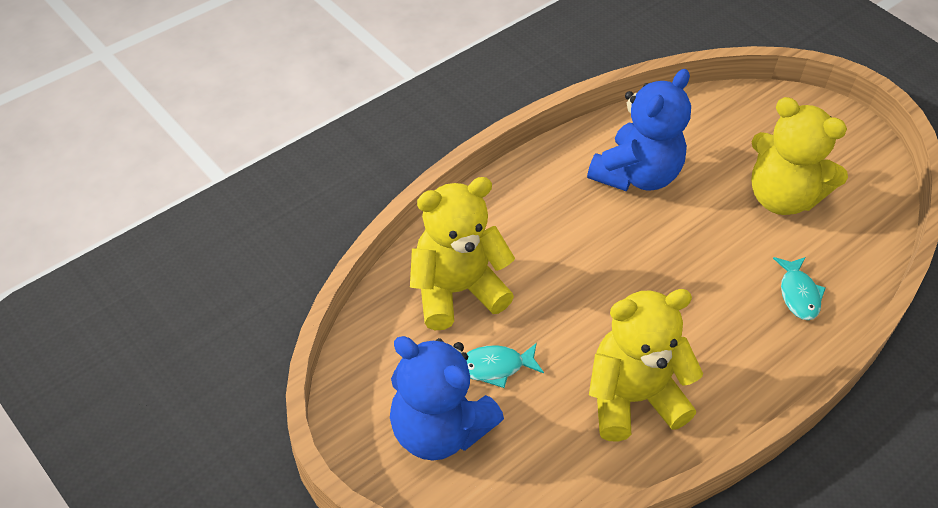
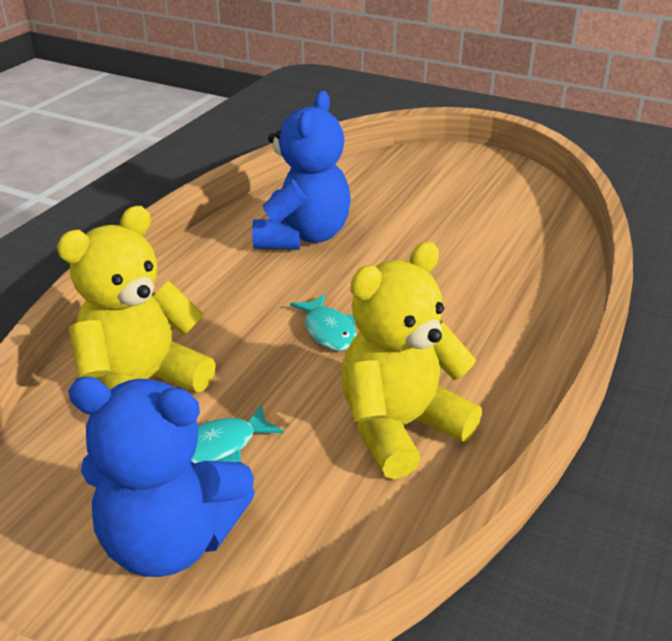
camera: 20 degrees left, 15 degrees down
(781, 197) = (454, 219): yellow teddy bear -> none
(798, 294) = (517, 286): turquoise fish -> turquoise fish (328, 331)

